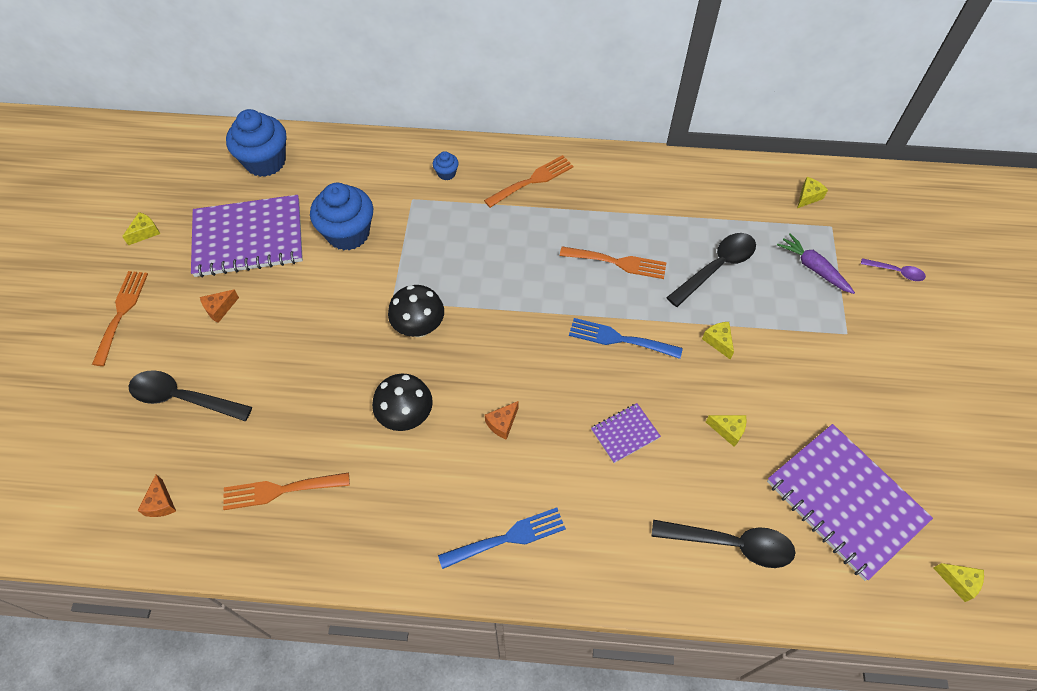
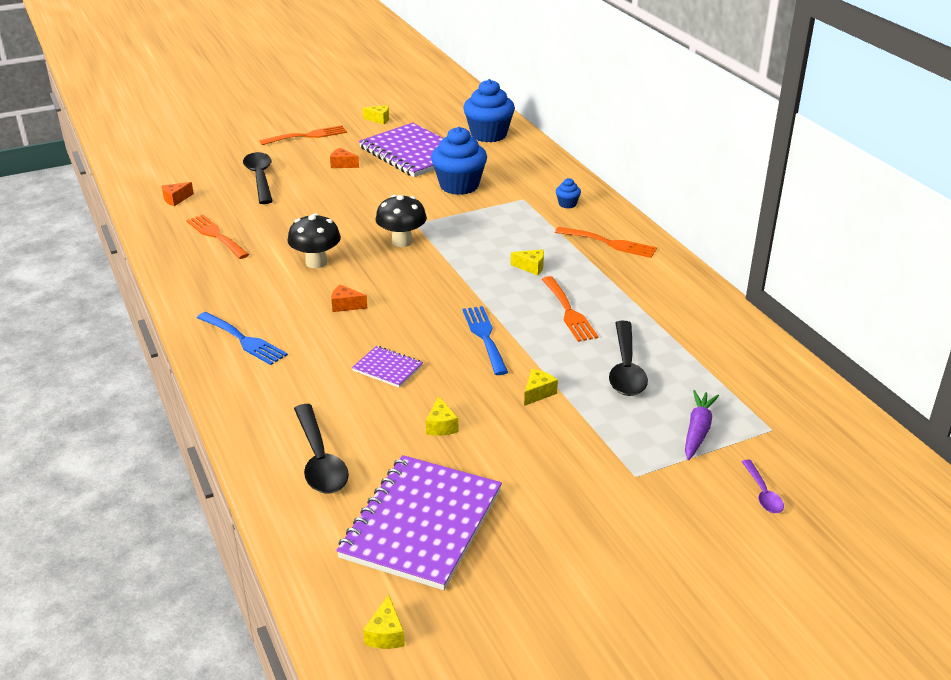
camera: 60 degrees right, 25 degrees down
(716, 268) = (626, 368): black spoon -> black spoon turned 75 degrees clockwise
(808, 197) = (793, 402): yellow cheese -> yellow cheese (531, 267)

